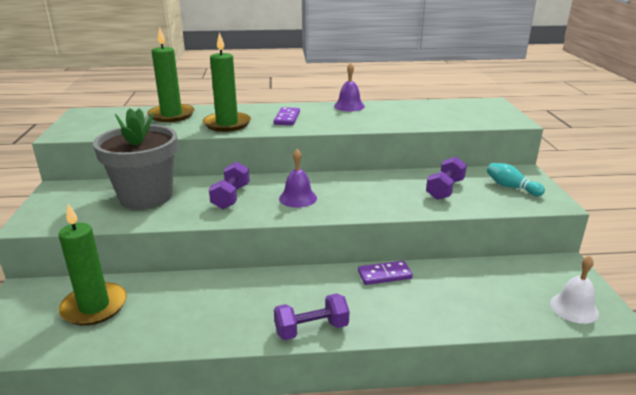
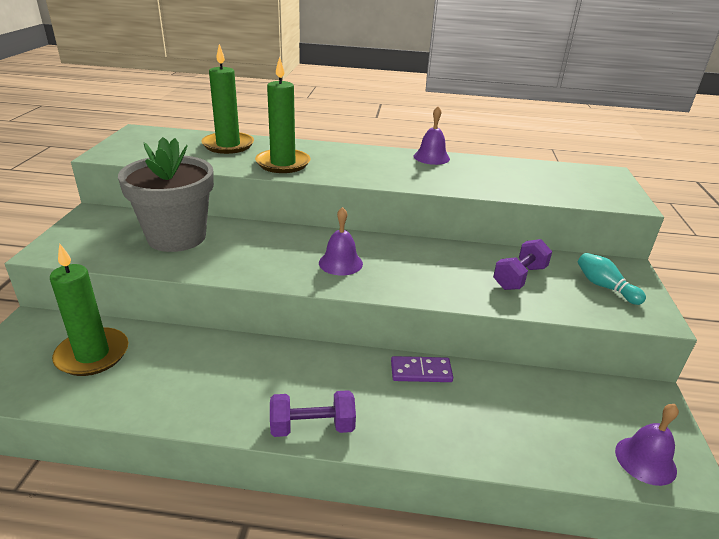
camera: 10 degrees right, 5 degrees up
(231, 197) = (267, 250): purple dumbbell -> none
(287, 118) = (353, 164): purple domino -> none
(574, 308) = (645, 460): white bell -> purple bell

